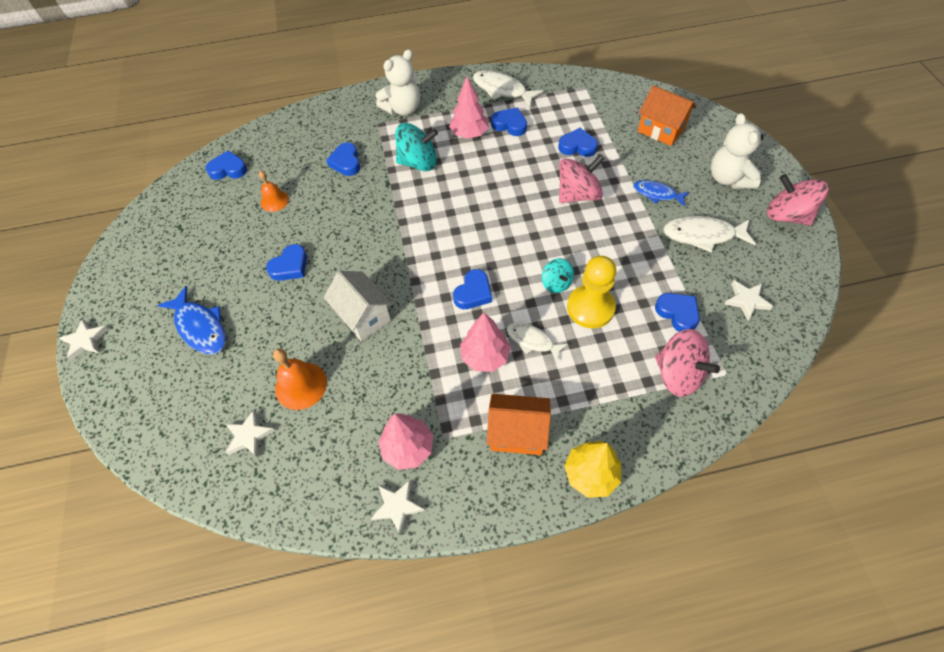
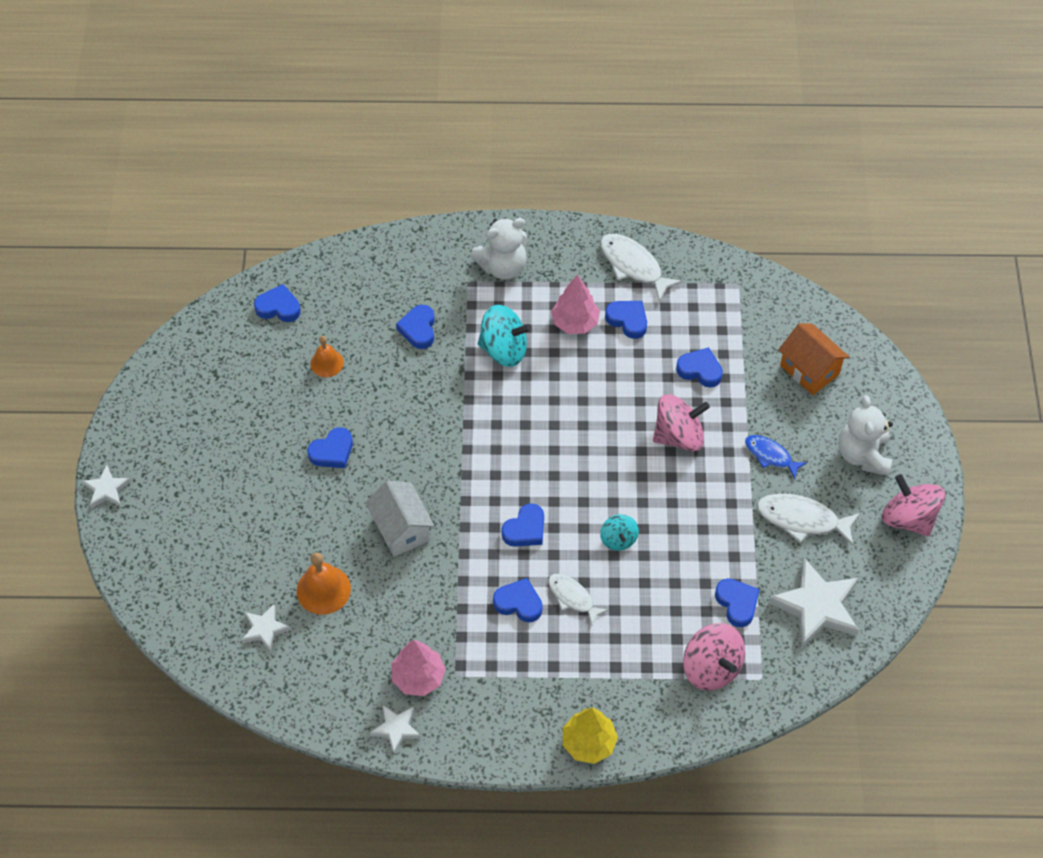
camera: 10 degrees right, 0 degrees up
(200, 327) = (227, 501): blue fish -> none
(485, 356) = (519, 603): pink tree -> blue heart
(517, 433) = (529, 688): orange house -> none
(590, 308) = (646, 575): yellow pawn -> none
(746, 301) = (817, 606): white star -> white star, size x1.87

